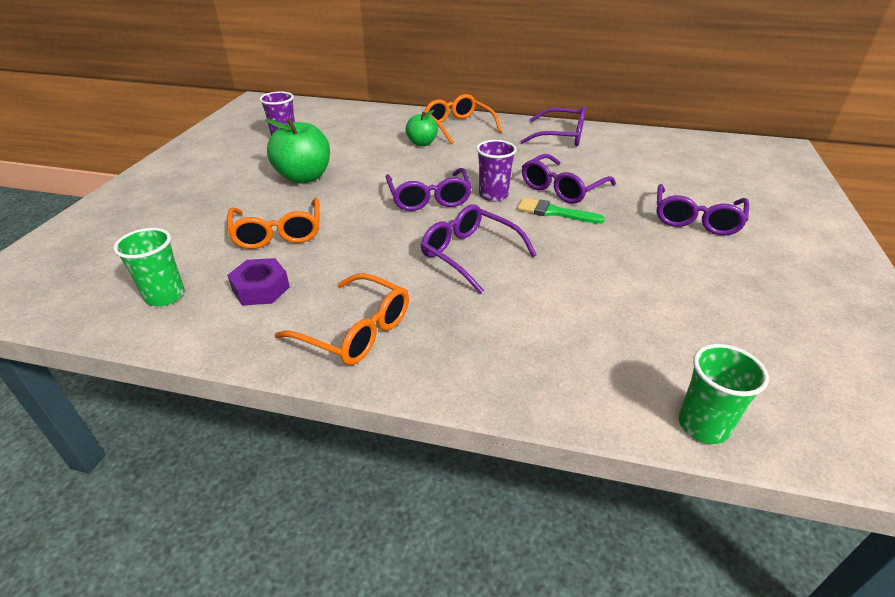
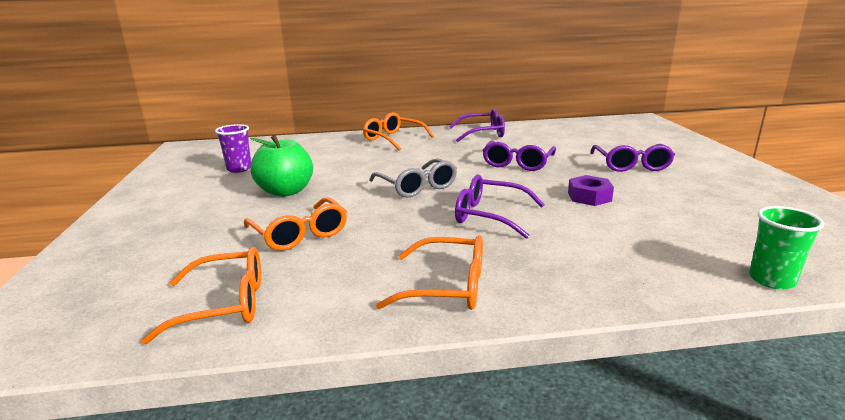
camera: 20 degrees left, 15 degrees down
(165, 296) = (224, 304): green cup -> orange glasses
(261, 288) = (324, 277): purple nut -> purple nut (589, 197)
(422, 143) = (373, 153): green apple -> none
(429, 198) = (417, 186): purple glasses -> grey glasses
(493, 195) = (468, 176): purple cup -> none
(554, 212) = (527, 178): green brush -> none

